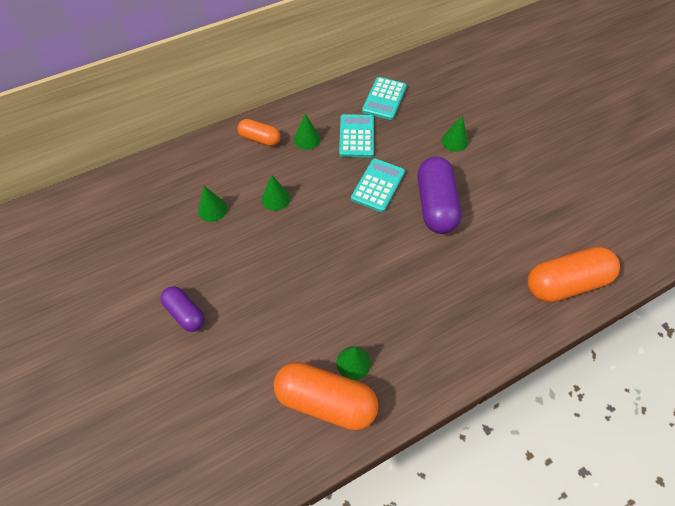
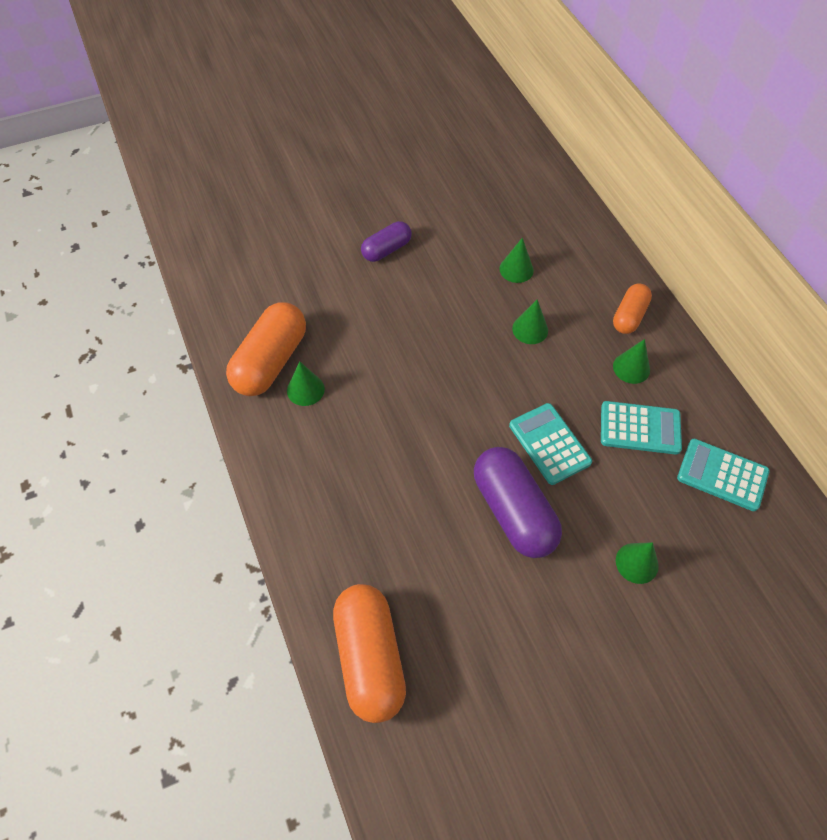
camera: 95 degrees right, 0 degrees up
(378, 185) = (549, 444): turquoise calculator -> turquoise calculator turned 150 degrees counterclockwise
(435, 205) = (513, 511): purple capsule -> purple capsule turned 60 degrees clockwise

